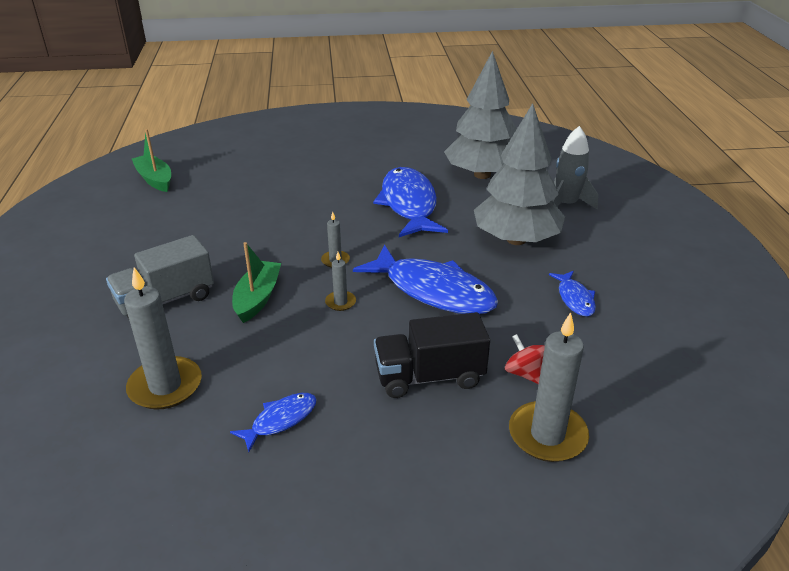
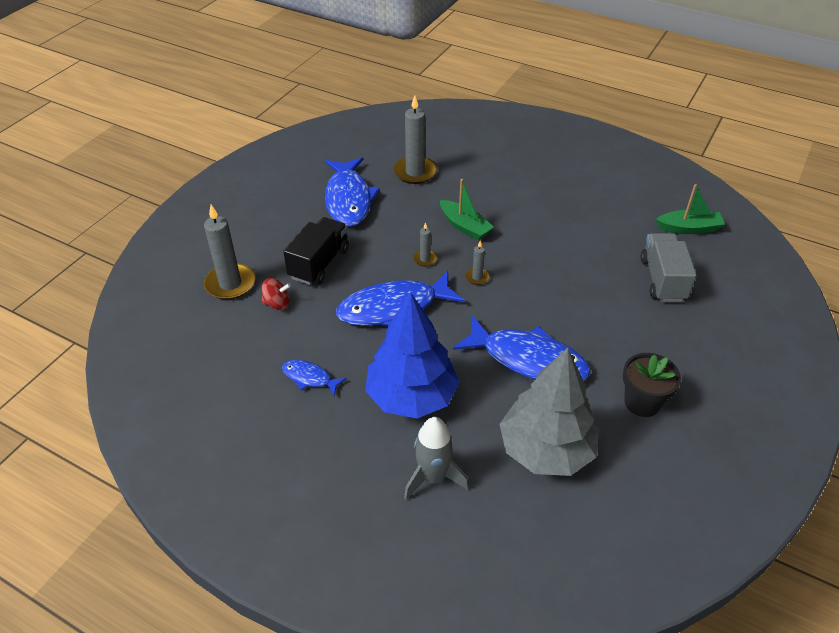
camera: 125 degrees right, 10 degrees up
(166, 300) = (497, 191): grey truck -> grey truck (662, 280)
(280, 420) = (348, 199): blue fish -> blue fish, size x2.06
(394, 155) = (642, 402): none -> black flower pot
(516, 240) = (411, 396): grey tree -> blue tree

